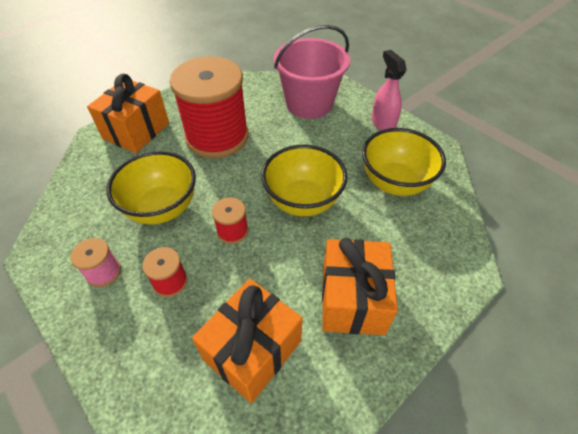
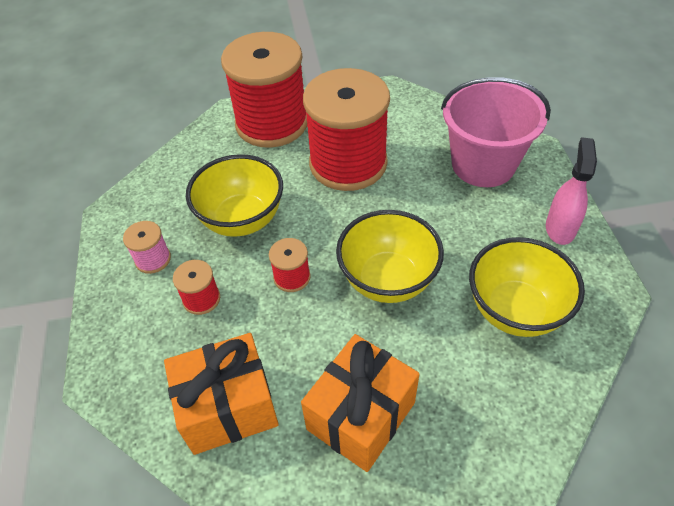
camera: 35 degrees right, 0 degrees up
(136, 131) = (272, 123): orange gift -> red spool

